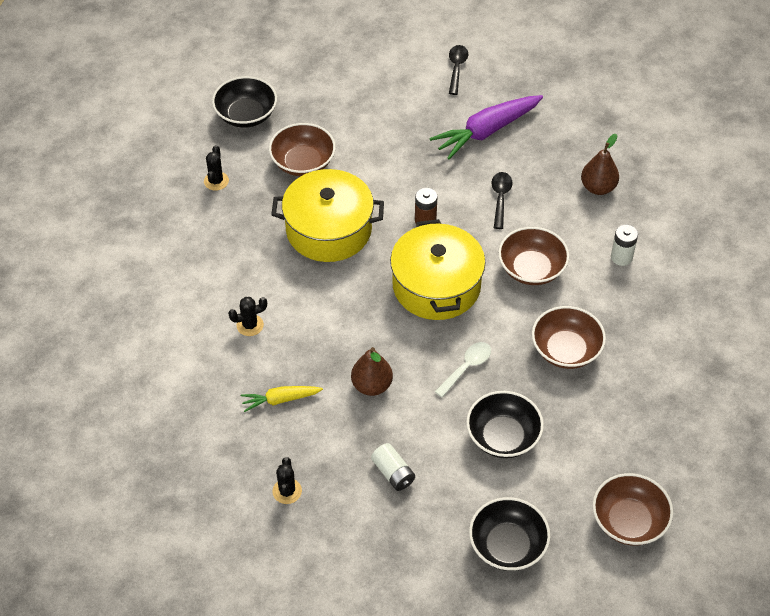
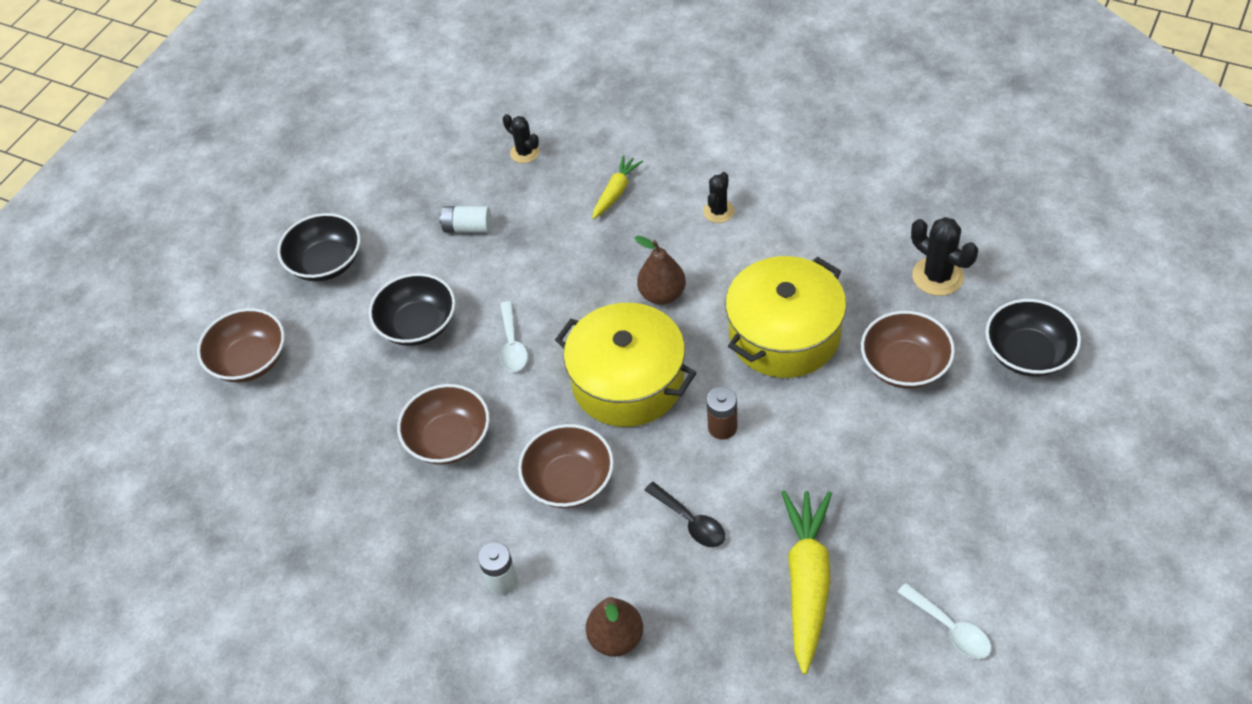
camera: 135 degrees right, 0 degrees up
(216, 181) = (937, 276): black cactus -> black cactus, size x1.56
(371, 385) = (566, 262): brown pear -> brown pear (662, 294)
(456, 68) = (950, 628): black spoon -> white spoon
(487, 131) = (807, 583): purple carrot -> yellow carrot

